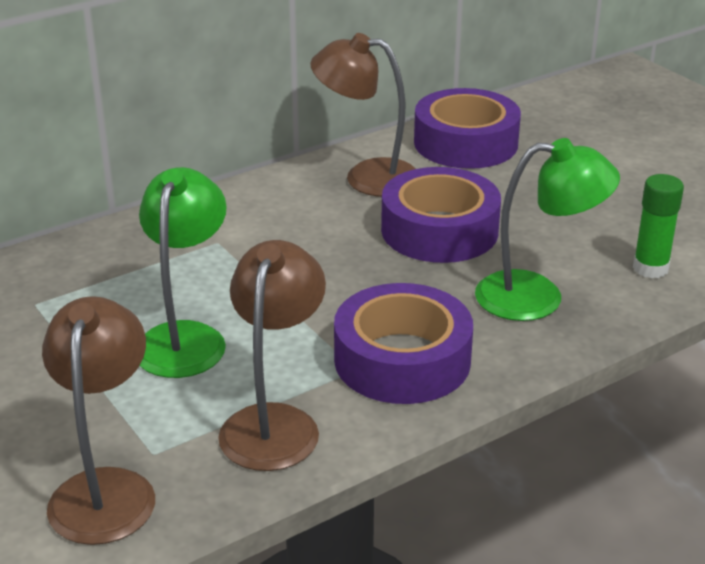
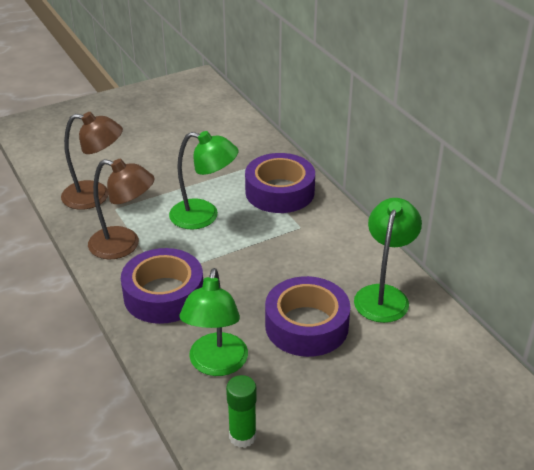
camera: 95 degrees right, 5 degrees up
(367, 177) = (384, 295): brown lamp -> green lamp
(465, 143) = (443, 355): purple tape -> purple tape (279, 192)

